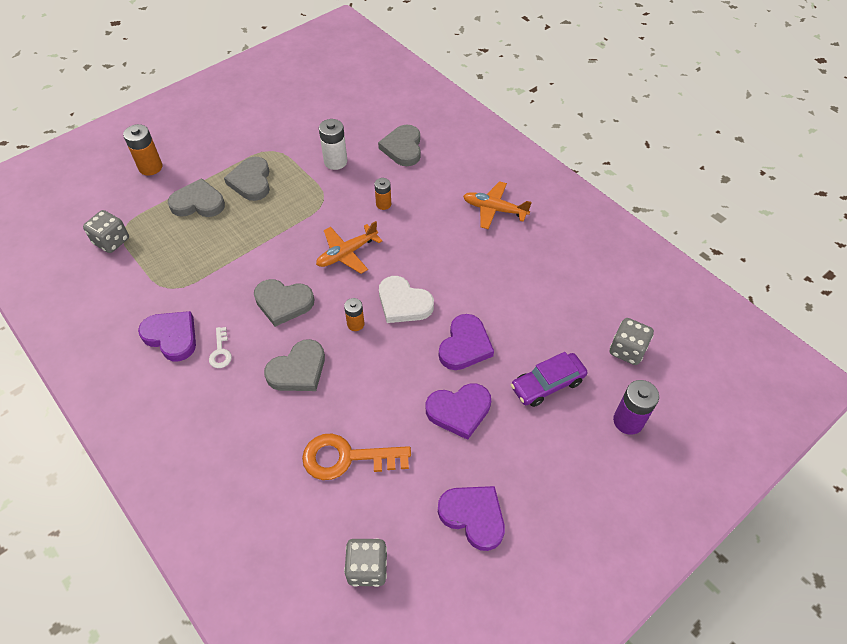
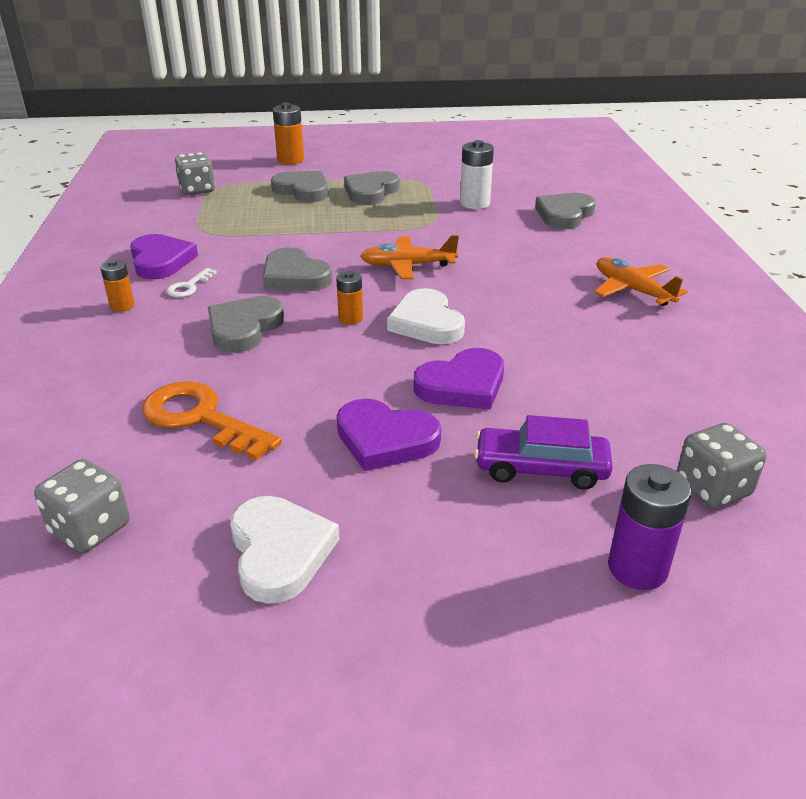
camera: 35 degrees right, 20 degrees down
(298, 370) = (244, 328): grey heart -> grey heart turned 120 degrees clockwise
(383, 204) = (493, 245): orange battery -> orange battery (122, 306)
(473, 516) = (280, 552): purple heart -> white heart

